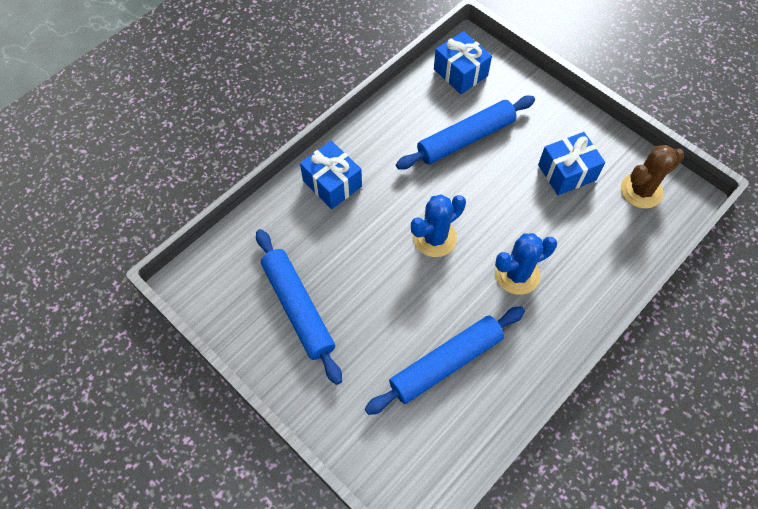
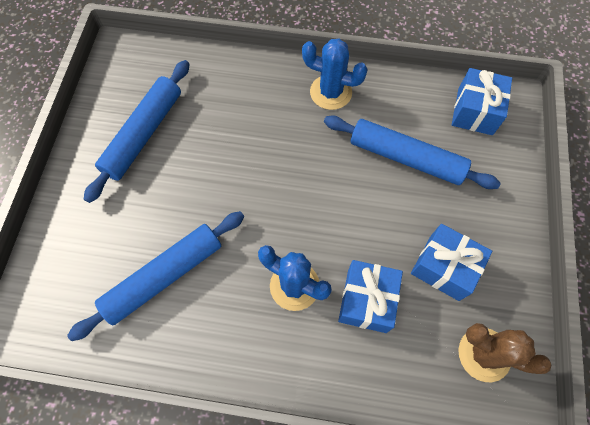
camera: 55 degrees right, 5 degrees up
(332, 183) = (276, 86): blue gift -> blue gift (366, 300)
(434, 238) = (281, 194): blue cactus -> blue cactus (331, 92)
(446, 362) = (164, 276): blue rolling pin -> blue rolling pin turned 60 degrees counterclockwise

